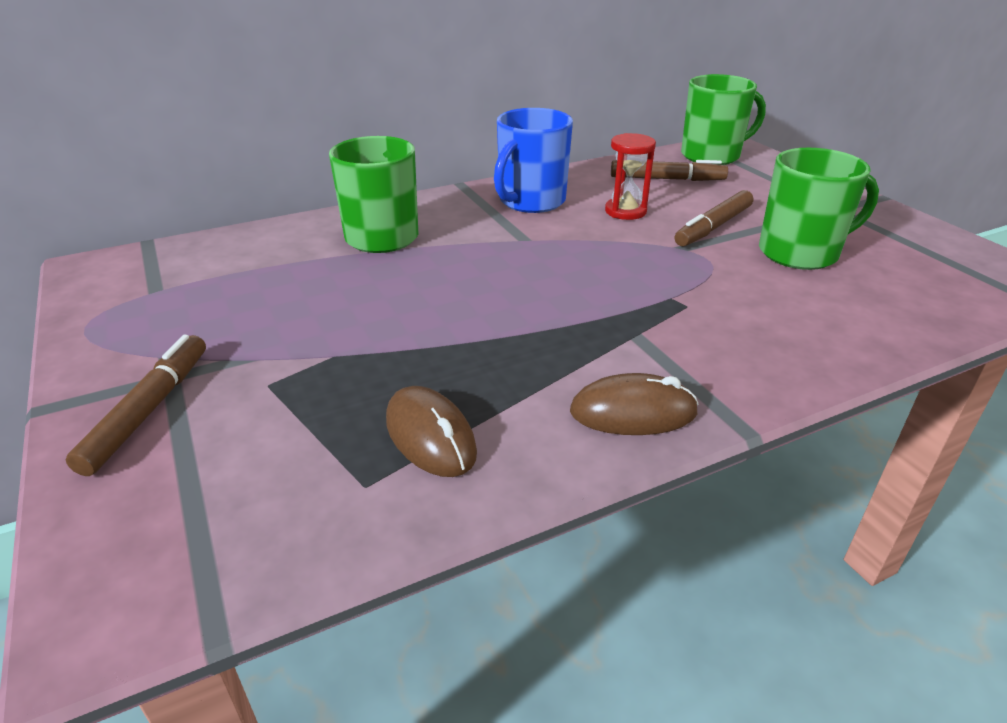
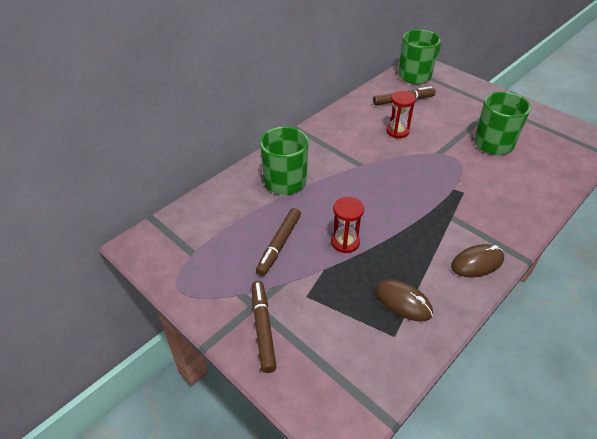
camera: 20 degrees left, 10 degrees up
(405, 328) = (345, 242): none -> red hourglass
(530, 201) = (344, 134): blue mug -> none
(714, 227) = (446, 133): brown marker -> brown marker (279, 244)

